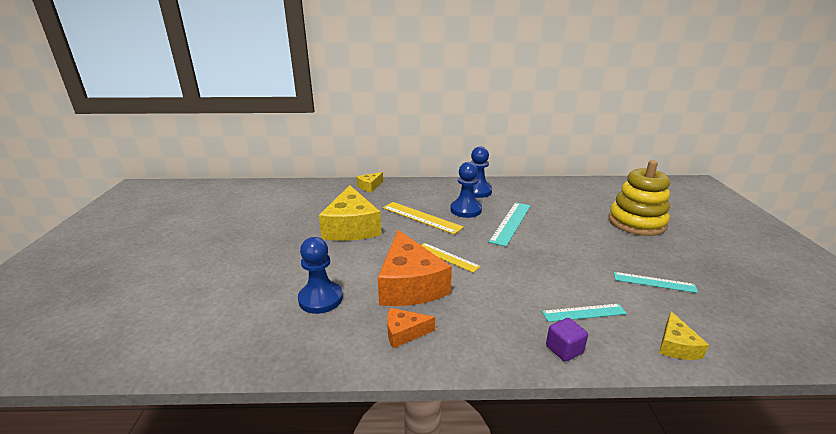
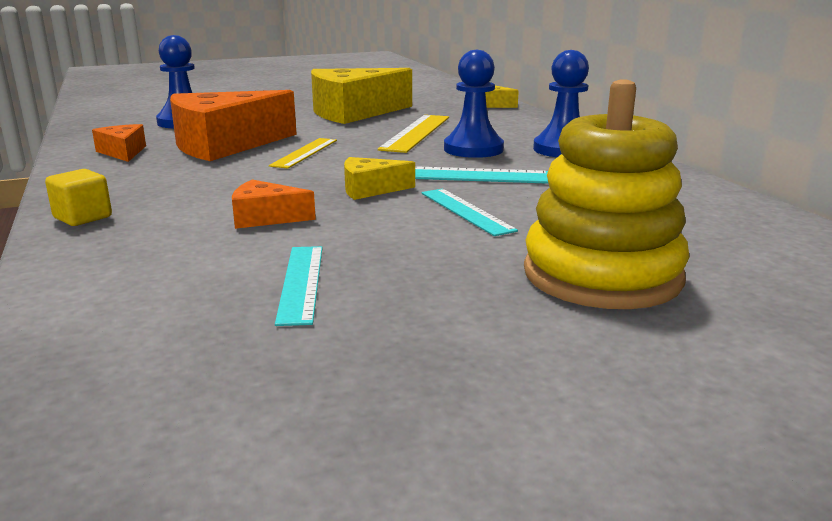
camera: 70 degrees right, 5 degrees down
(564, 349) = (83, 218): purple cube -> yellow cube
(570, 283) = (265, 218): none -> orange cheese
(584, 313) = (176, 227): turquoise ruler -> turquoise ruler (466, 211)
(676, 346) = (81, 290): yellow cheese -> yellow cheese (370, 189)

